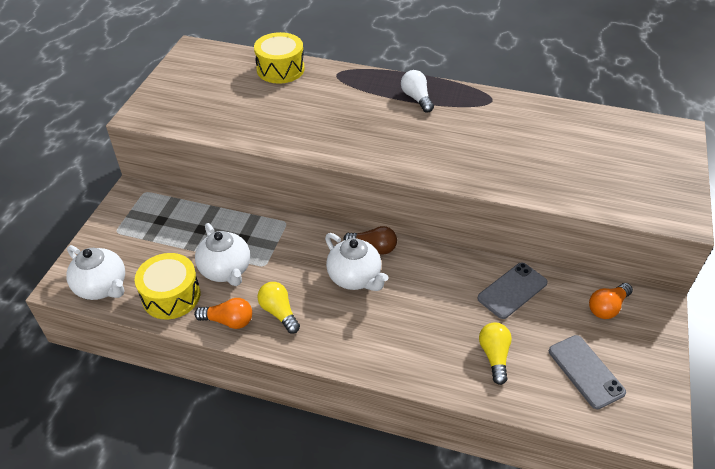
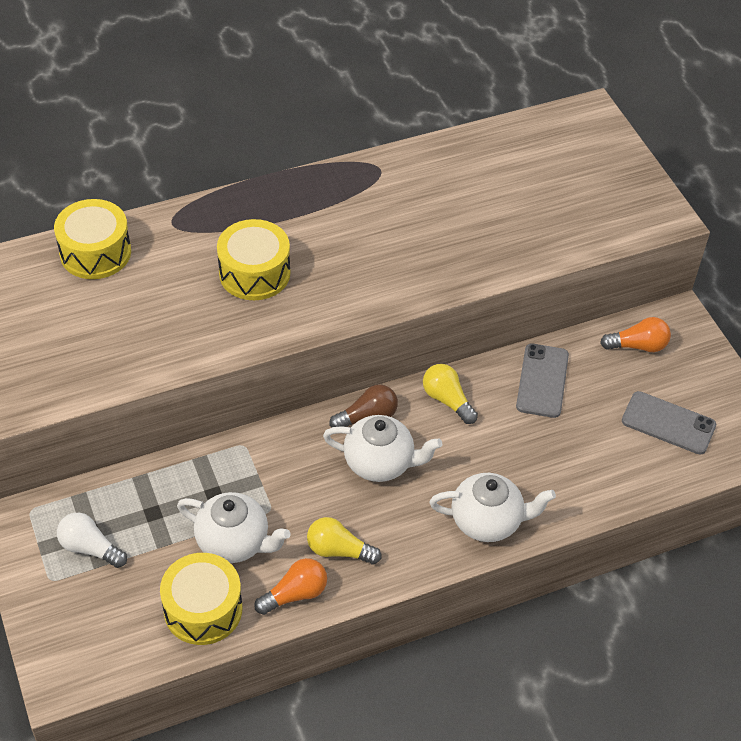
camera: 40 degrees left, 5 degrees up
(102, 287) = (111, 652): white teapot -> white teapot (487, 521)
(355, 118) = (254, 273): none -> yellow drum
(416, 98) = (297, 209): white light bulb -> white light bulb (90, 548)
(494, 356) = (581, 460): yellow light bulb -> yellow light bulb (447, 400)
(607, 307) = (638, 346): orange light bulb -> orange light bulb turned 105 degrees counterclockwise

